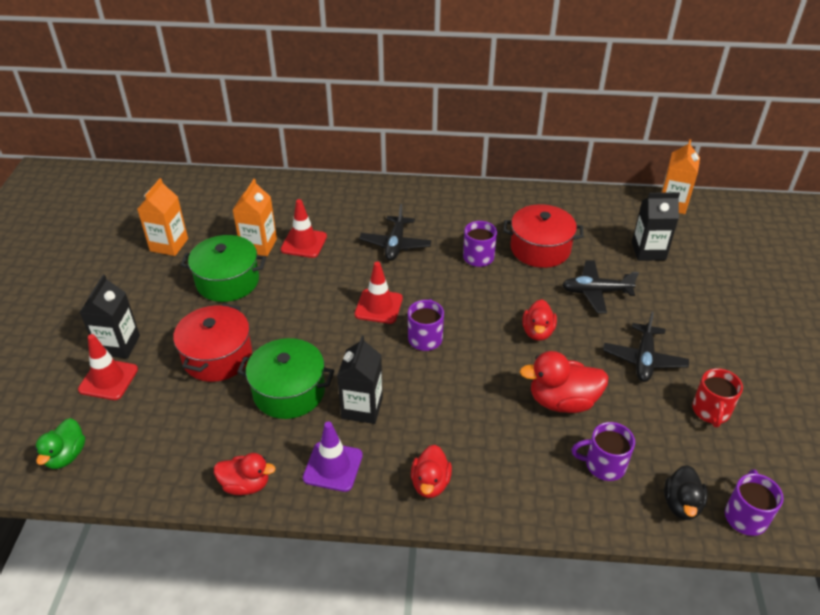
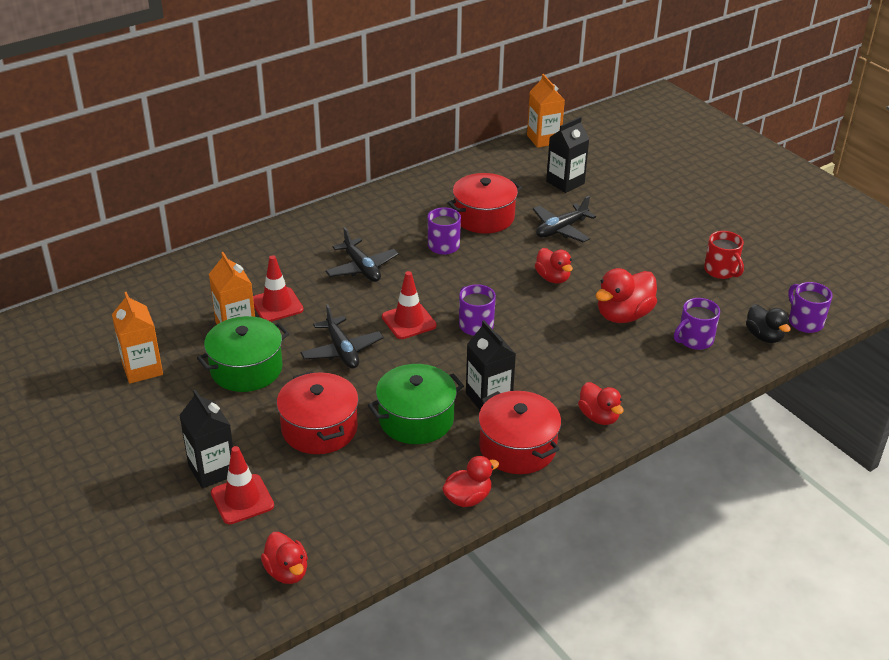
camera: 40 degrees left, 5 degrees down
(66, 456) = (287, 572): green duck -> red duck
(333, 466) = (517, 447): purple traffic cone -> red pot
(644, 359) = (645, 259): black plane -> black plane (342, 350)

